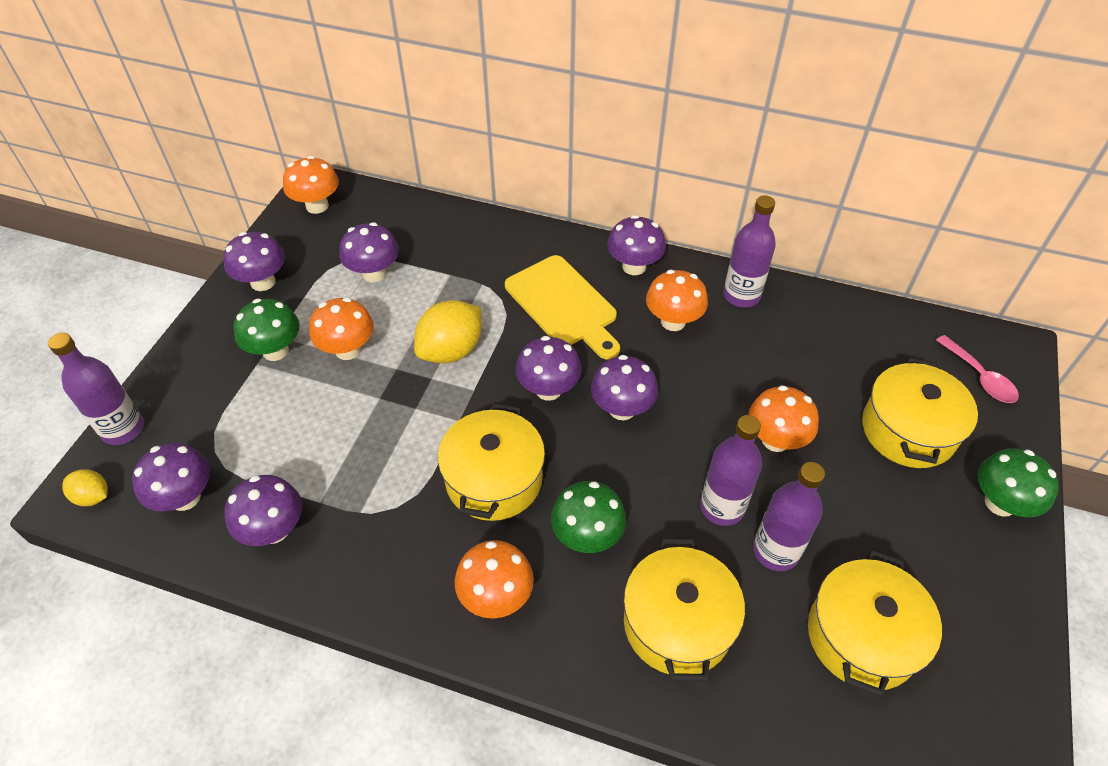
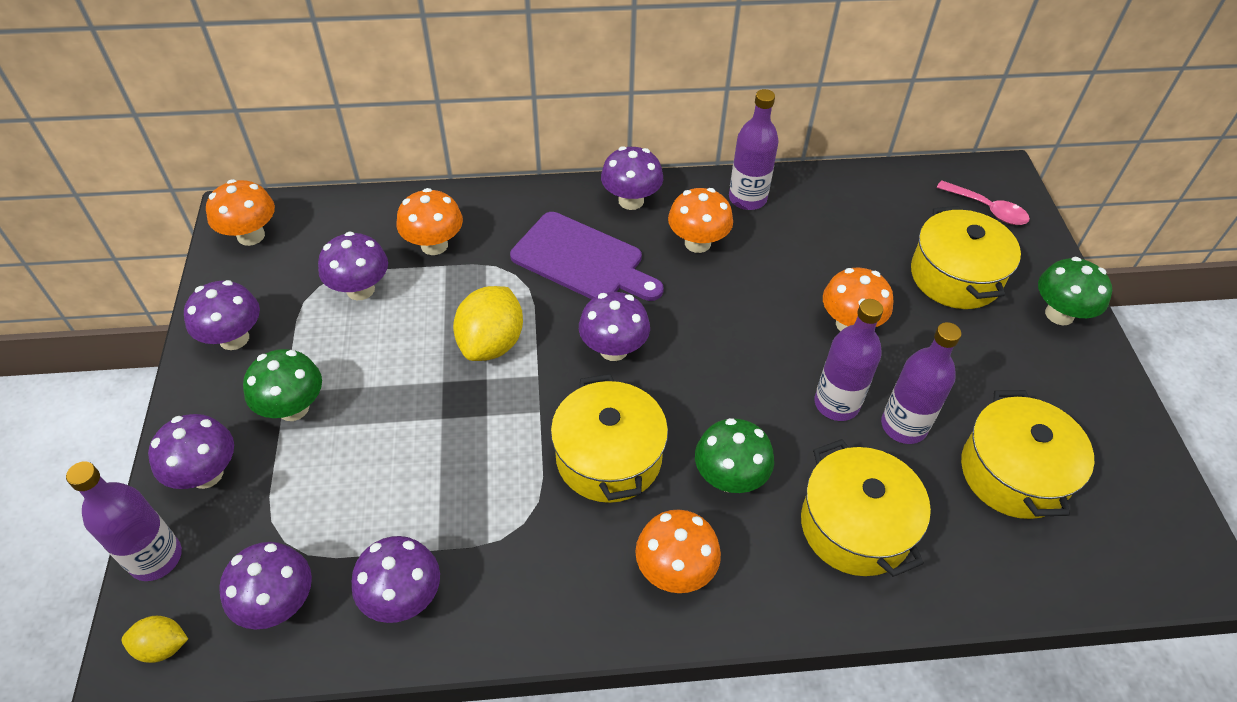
camera: 25 degrees left, 0 degrees up
(348, 350) = (377, 379): orange mushroom -> orange mushroom (434, 245)
(563, 305) = (582, 260): yellow cutting board -> purple cutting board
(622, 409) = (695, 343): purple mushroom -> purple mushroom (206, 474)

